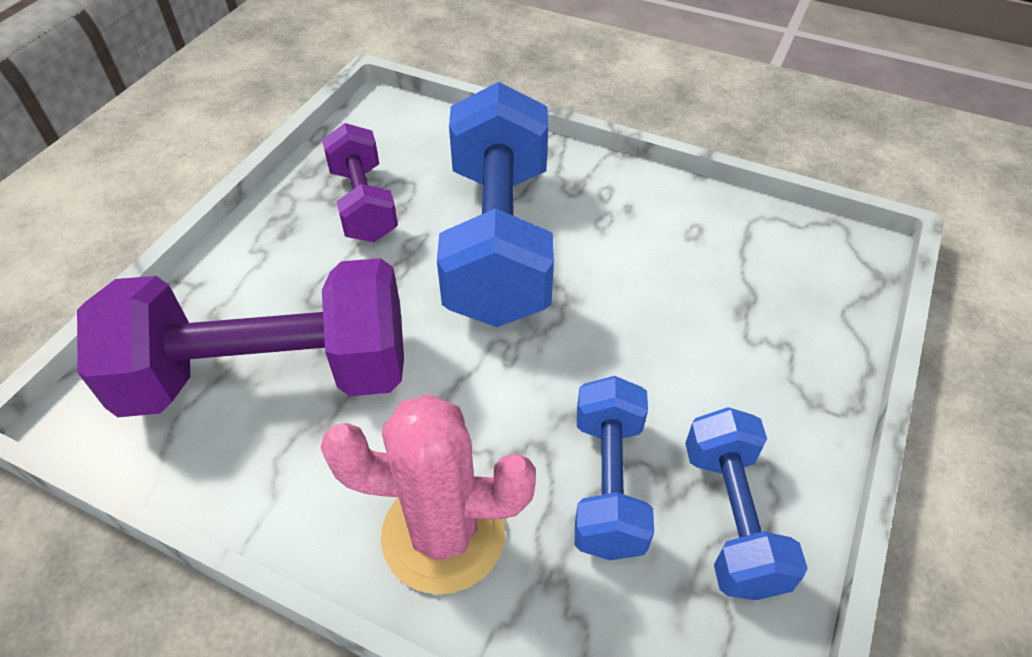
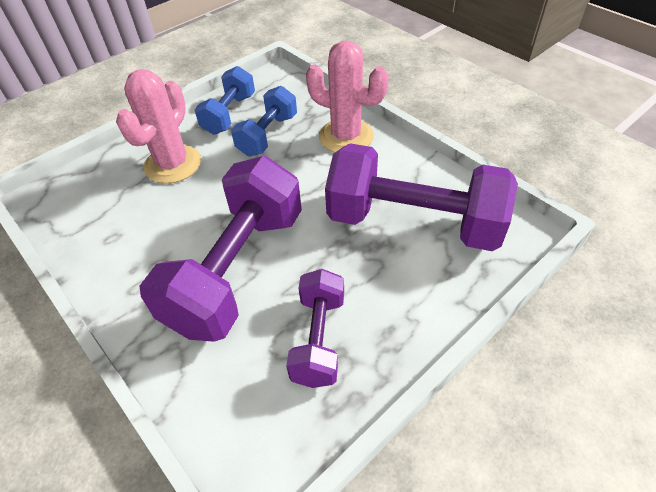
camera: 155 degrees left, 0 degrees up
(499, 241) = (237, 269): blue dumbbell -> purple dumbbell
(725, 360) = (173, 164): none -> pink cactus

